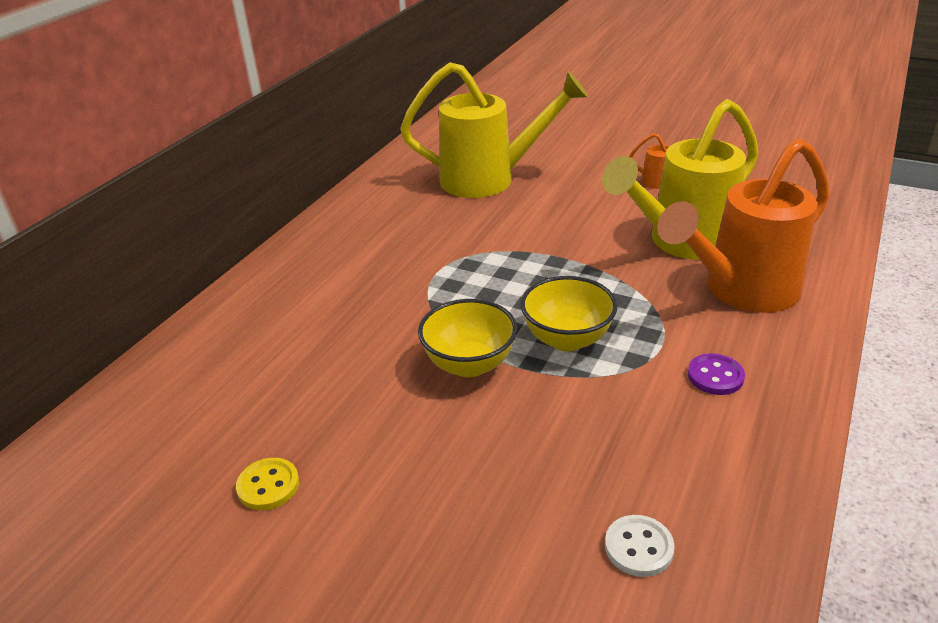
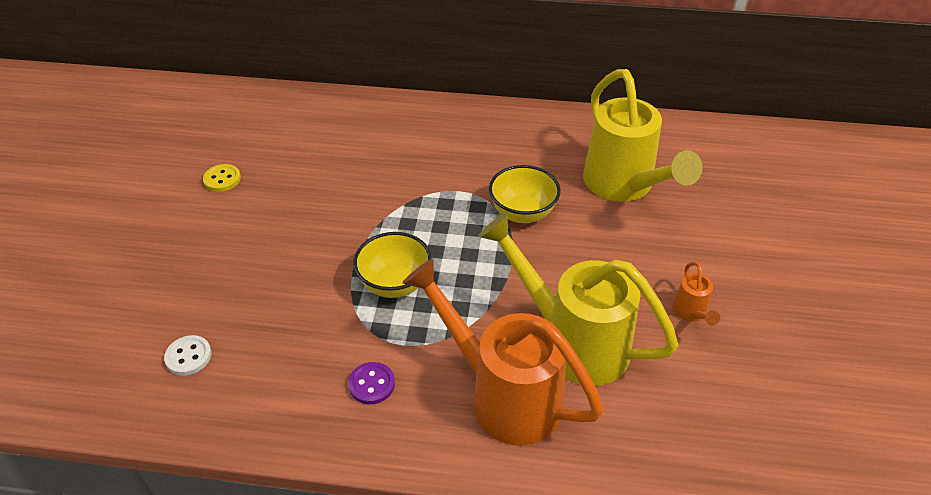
camera: 70 degrees right, 10 degrees up
(469, 364) = (350, 236): yellow bowl -> yellow bowl (522, 213)

